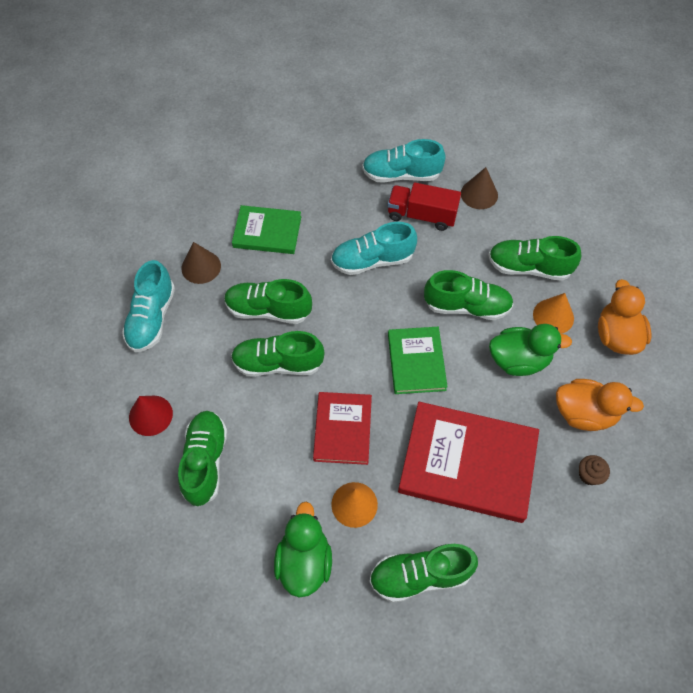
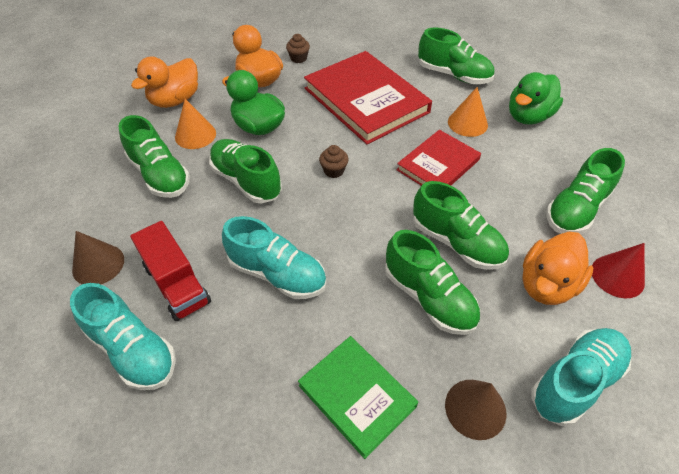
camera: 140 degrees left, 10 degrees down
(197, 373) = (546, 285): none -> orange duck
(416, 362) = (334, 171): green book -> brown cupcake

